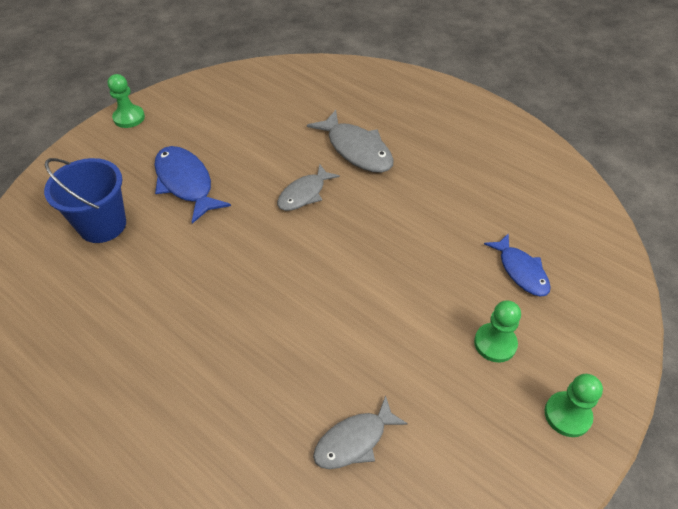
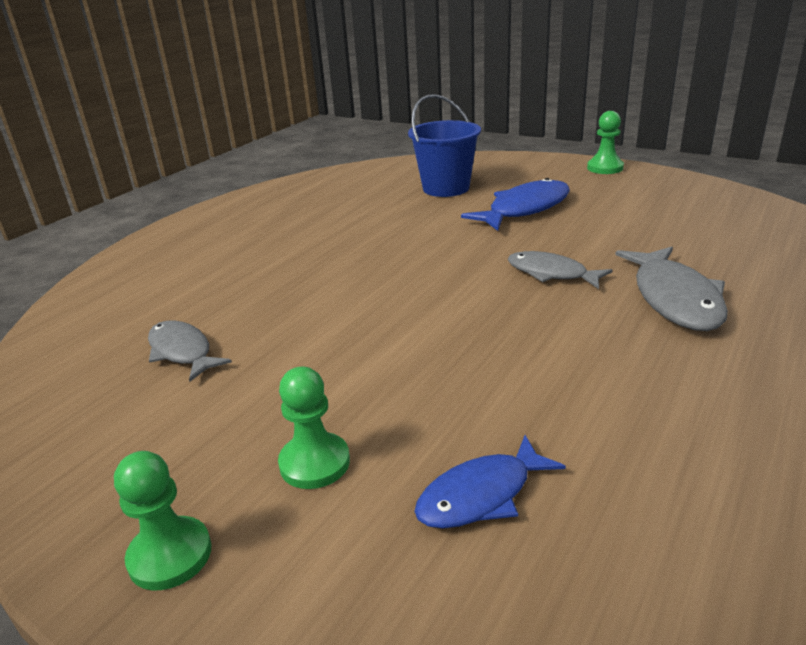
camera: 85 degrees right, 20 degrees down
(356, 150) = (674, 299): grey fish -> grey fish turned 45 degrees counterclockwise

